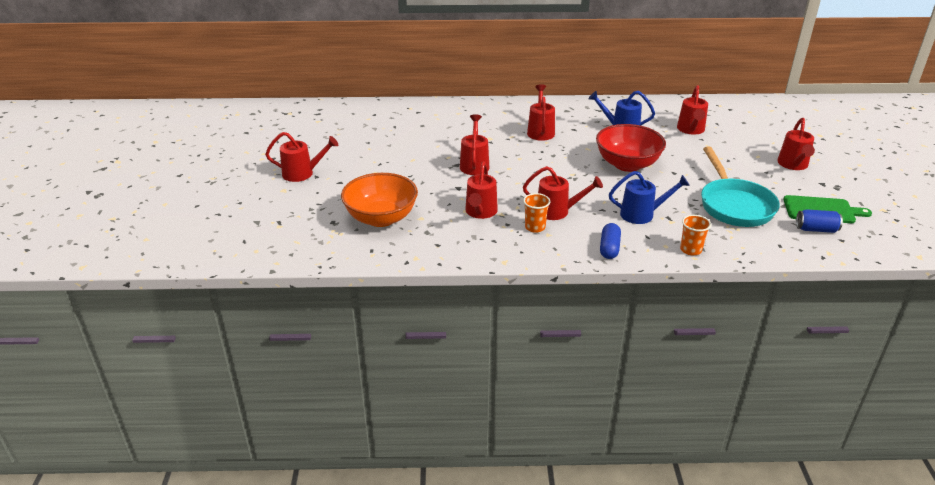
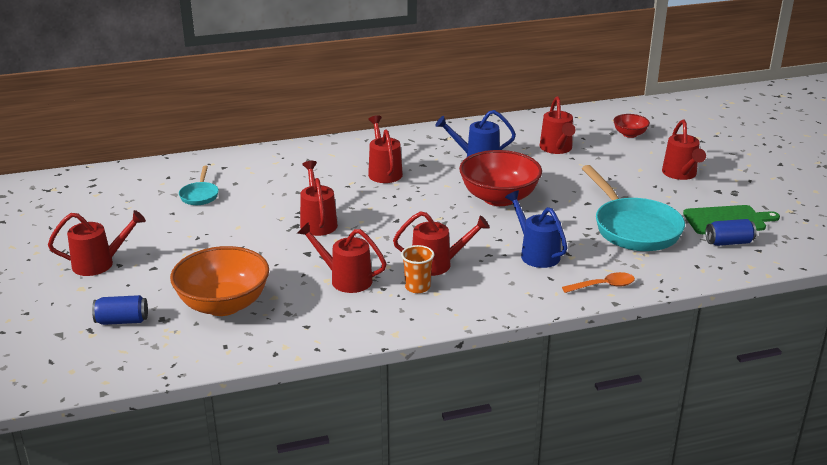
camera: 15 degrees left, 5 degrees down
(304, 219) = (122, 321): none -> blue can
(392, 131) = (200, 195): none -> turquoise pan
(480, 212) = (345, 279): red watering can -> red watering can turned 120 degrees clockwise
(609, 248) = (512, 298): blue capsule -> none
(642, 214) = (536, 253): blue watering can -> blue watering can turned 105 degrees counterclockwise
(690, 250) = (603, 286): orange cup -> orange spoon
(759, 125) = (629, 134): none -> red bowl

